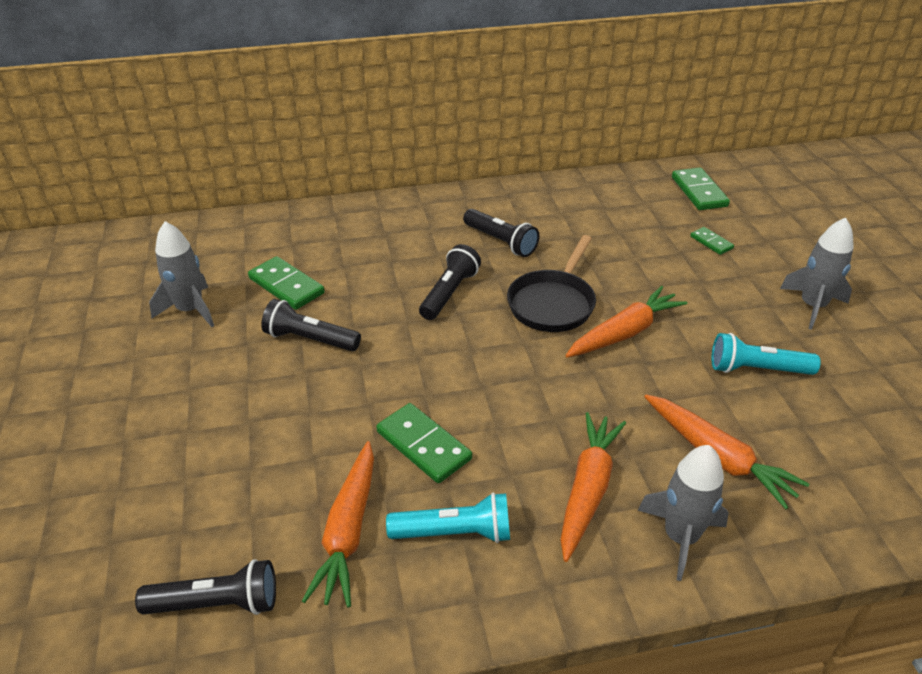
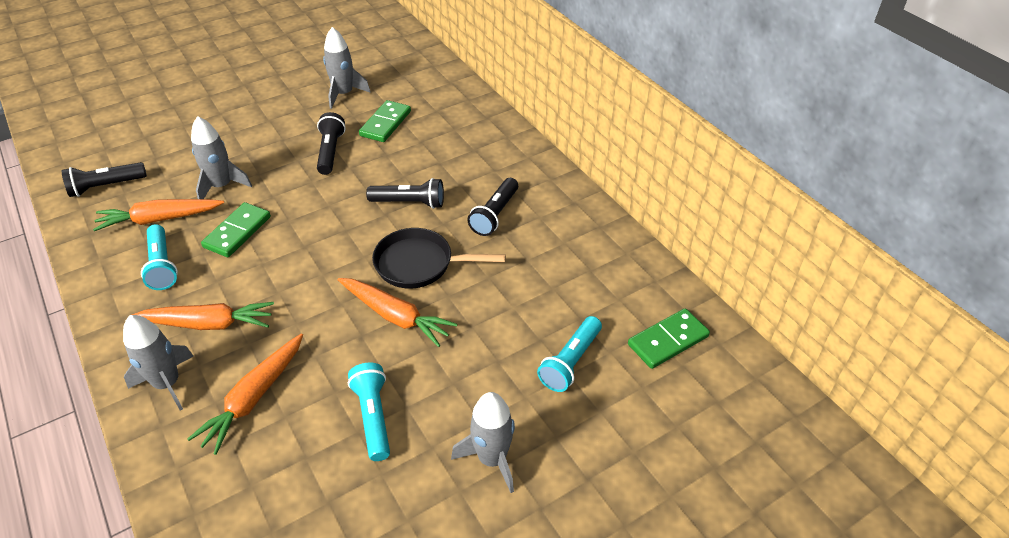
camera: 70 degrees right, 5 degrees up
(217, 603) = (106, 186): black flashlight -> black flashlight turned 90 degrees clockwise
(312, 453) = (222, 186): none -> grey rocket
(711, 242) = (570, 362): green domino -> turquoise flashlight

